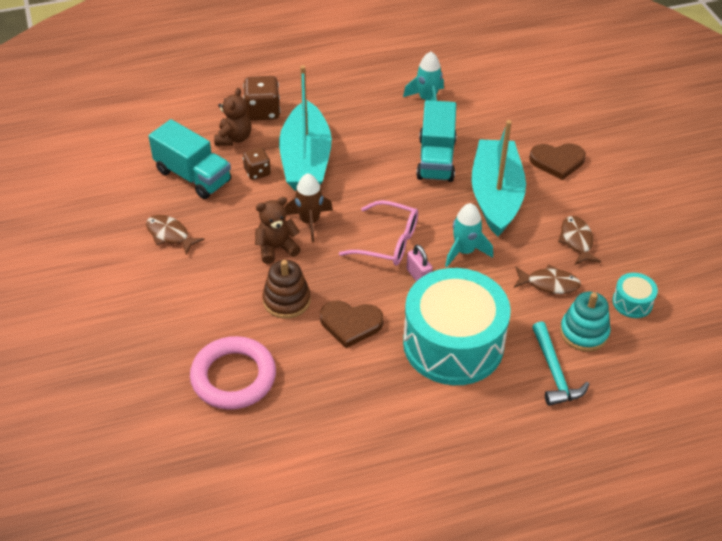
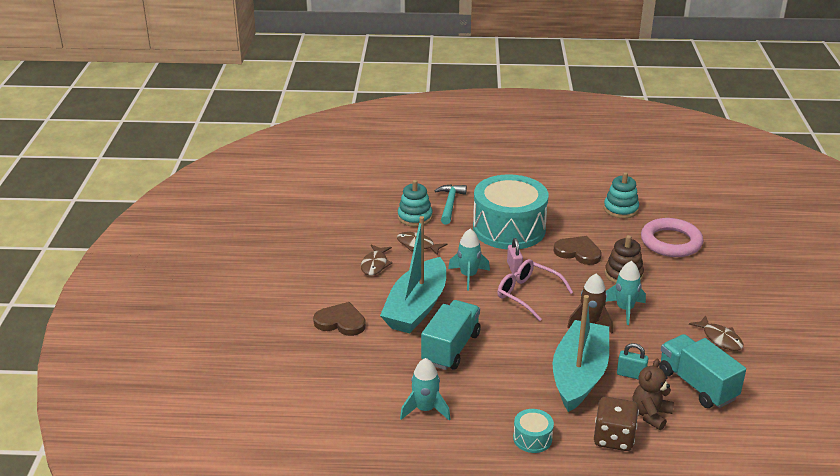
camera: 160 degrees left, 15 degrees down
(257, 172) = (631, 375): brown dice -> turquoise padlock
(276, 248) = (624, 309): brown teddy bear -> turquoise rocket
(313, 430) = (620, 209): none -> turquoise stacking toy
(632, 302) = (367, 224): turquoise drum -> turquoise drum (532, 438)

